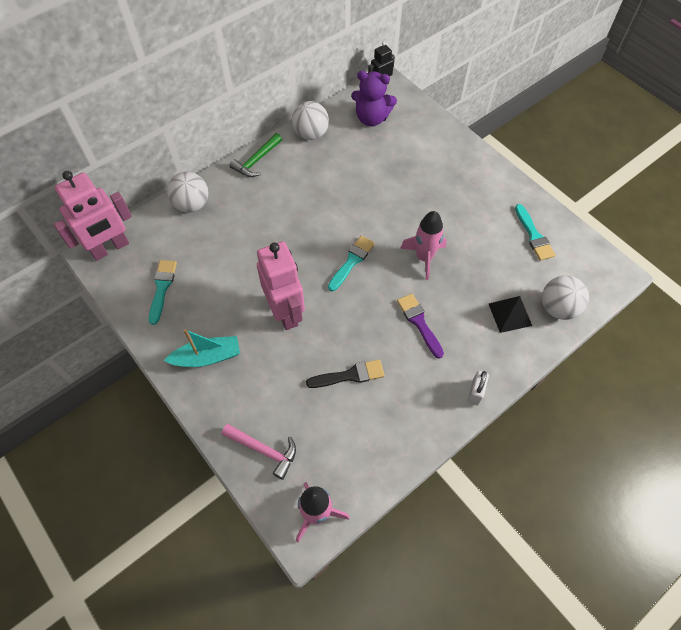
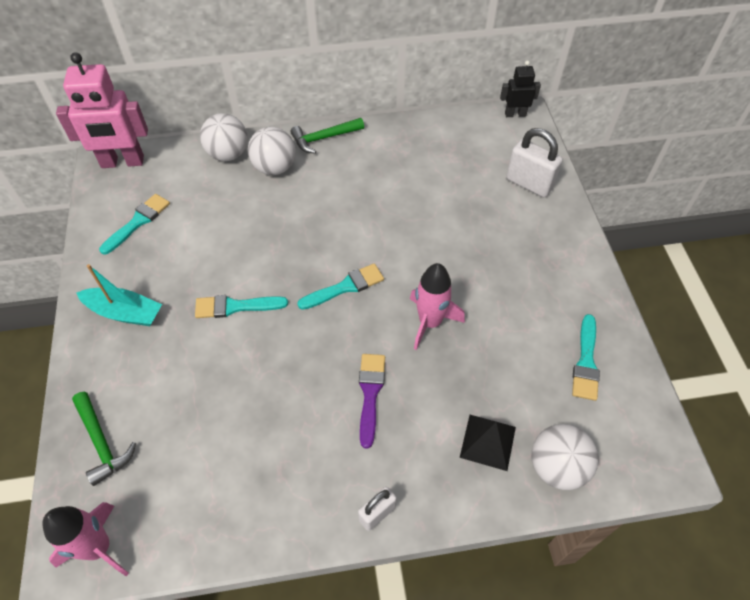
camera: 30 degrees right, 5 degrees down
(264, 450) = (102, 442): pink hammer -> green hammer
(286, 312) = (235, 306): pink robot -> turquoise brush
(311, 134) = (400, 135): white ball -> white ball (274, 168)
(350, 375) = (250, 411): black brush -> none
(371, 118) = (479, 145): purple teddy bear -> none
(423, 132) = (529, 183): none -> white padlock

